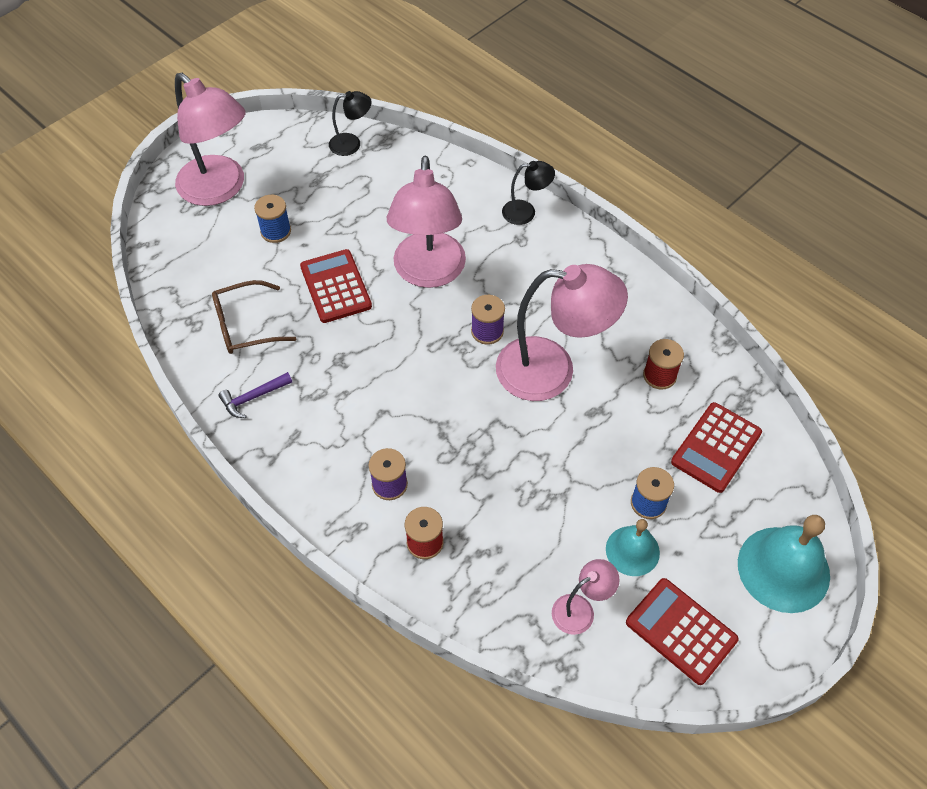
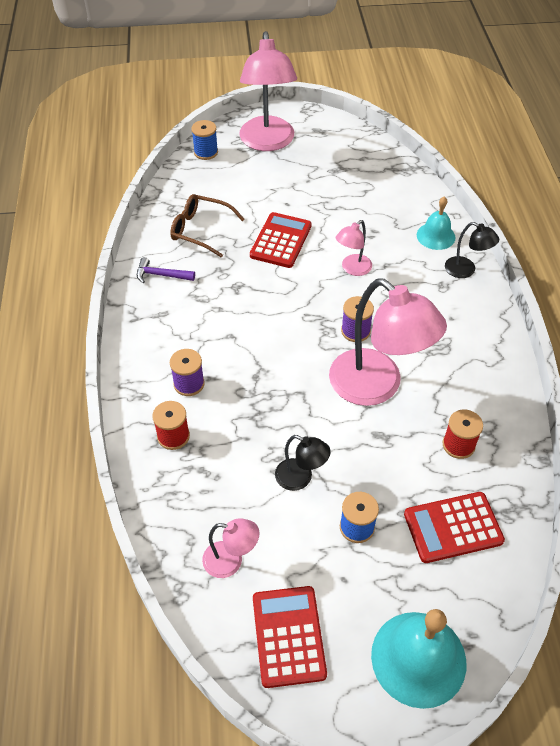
camera: 40 degrees right, 5 degrees down
(276, 231) = (277, 186): blue spool -> blue spool (206, 152)
(352, 144) = (382, 160): black lamp -> black lamp (300, 478)
(428, 273) = (352, 269): pink lamp -> pink lamp, size x0.48
(632, 550) = (310, 551): turquoise bell -> turquoise bell (435, 236)

